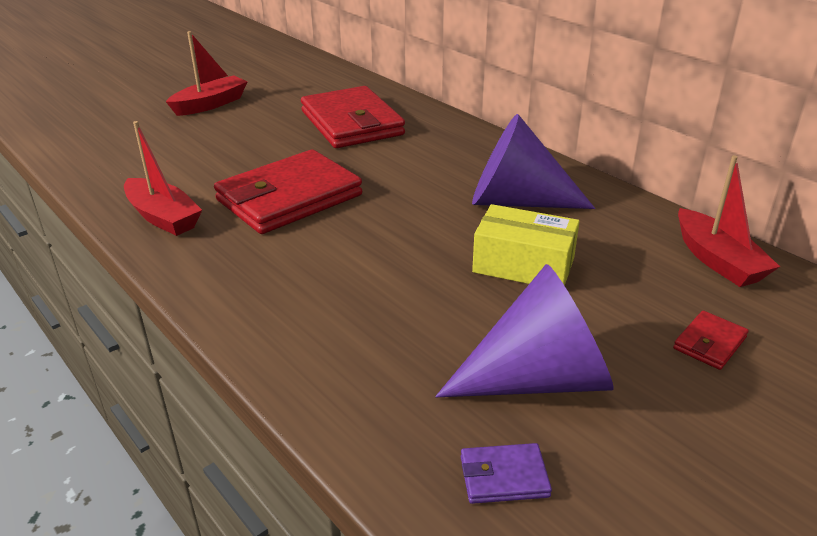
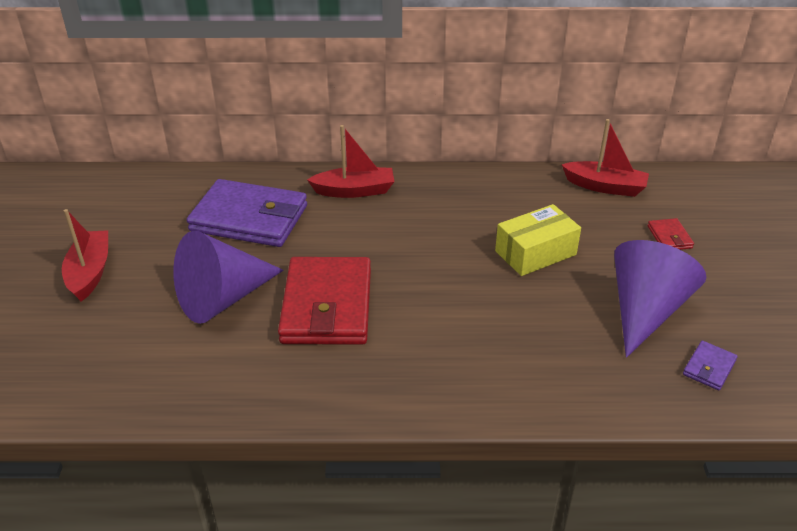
camera: 50 degrees left, 5 degrees up
(163, 217) = (270, 385): red boat -> red boat (354, 191)
(352, 123) = (249, 218): red wallet -> purple wallet
(516, 201) = (462, 213): purple cone -> purple cone (223, 298)

